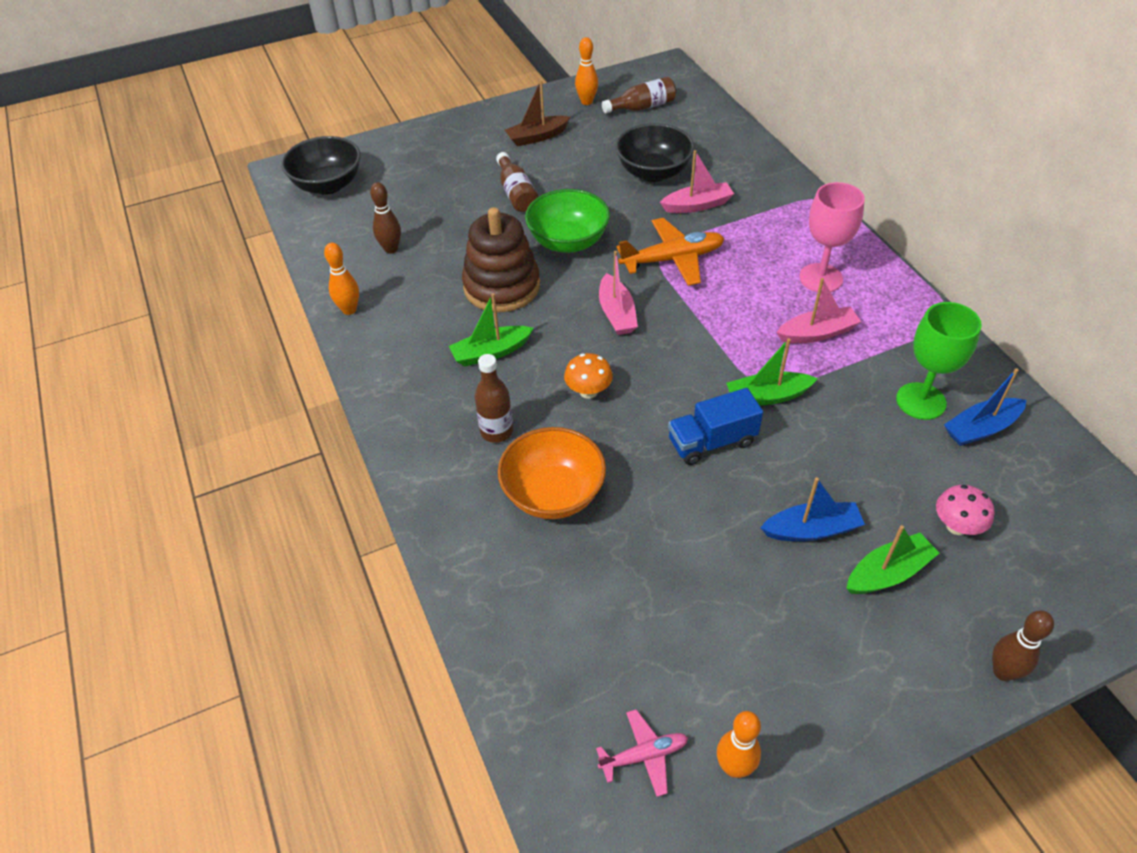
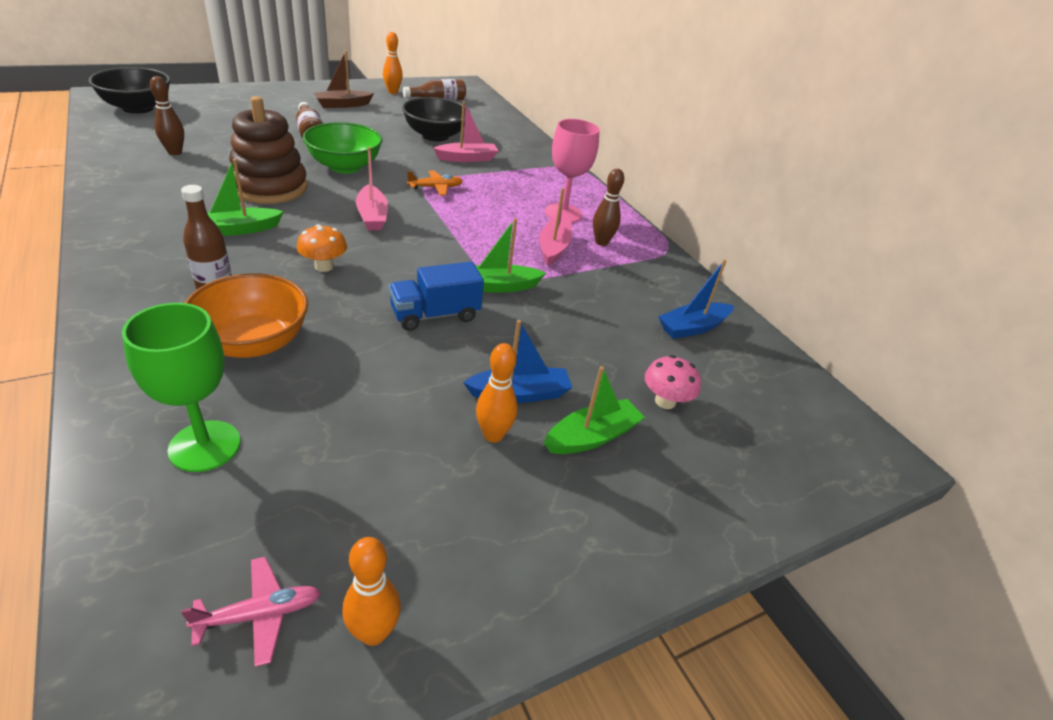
camera: 10 degrees left, 10 degrees down
(349, 310) = (109, 186): orange bowling pin -> orange bowling pin (493, 435)
(673, 259) = (436, 188): orange plane -> orange plane, size x0.56
(817, 333) = (553, 248): pink boat -> pink boat turned 60 degrees counterclockwise
(920, 401) = (640, 303): green goblet -> green goblet (205, 446)
(1003, 672) = (704, 538): brown bowling pin -> brown bowling pin (601, 242)

